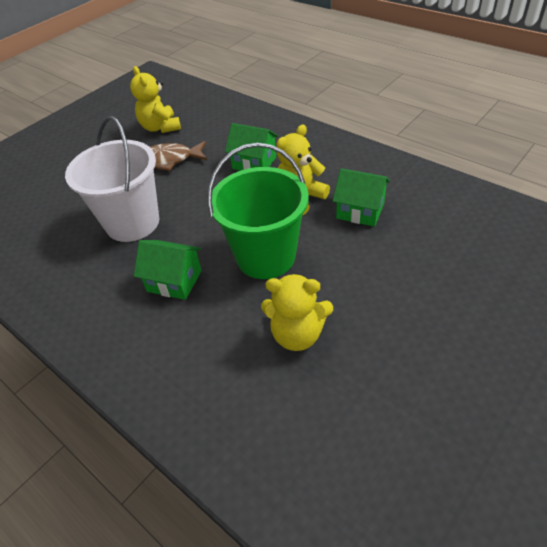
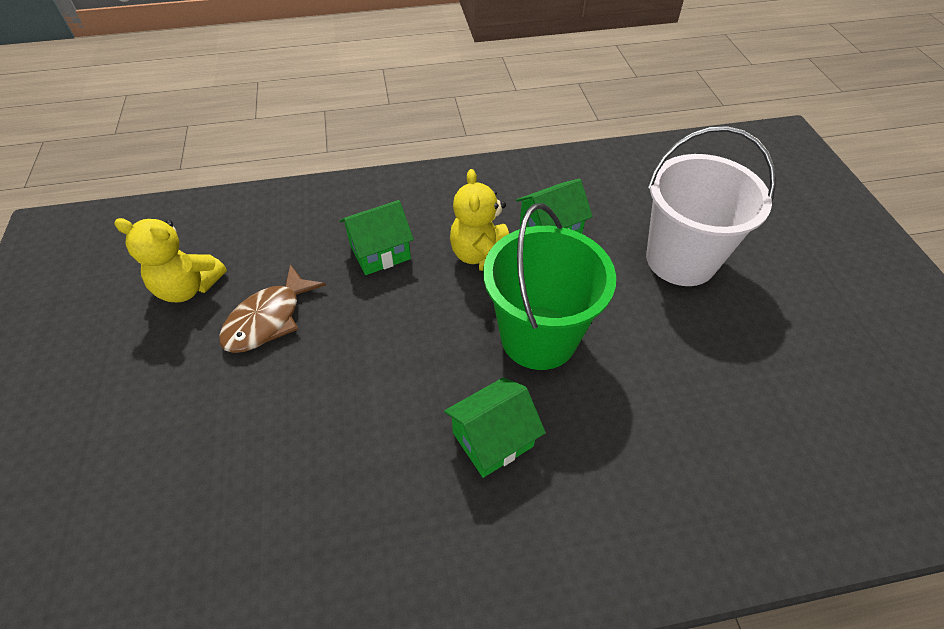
camera: 55 degrees left, 5 degrees up
(132, 223) = (342, 423): white bucket -> white bucket (680, 260)
(297, 334) = (666, 381): yellow teddy bear -> none

